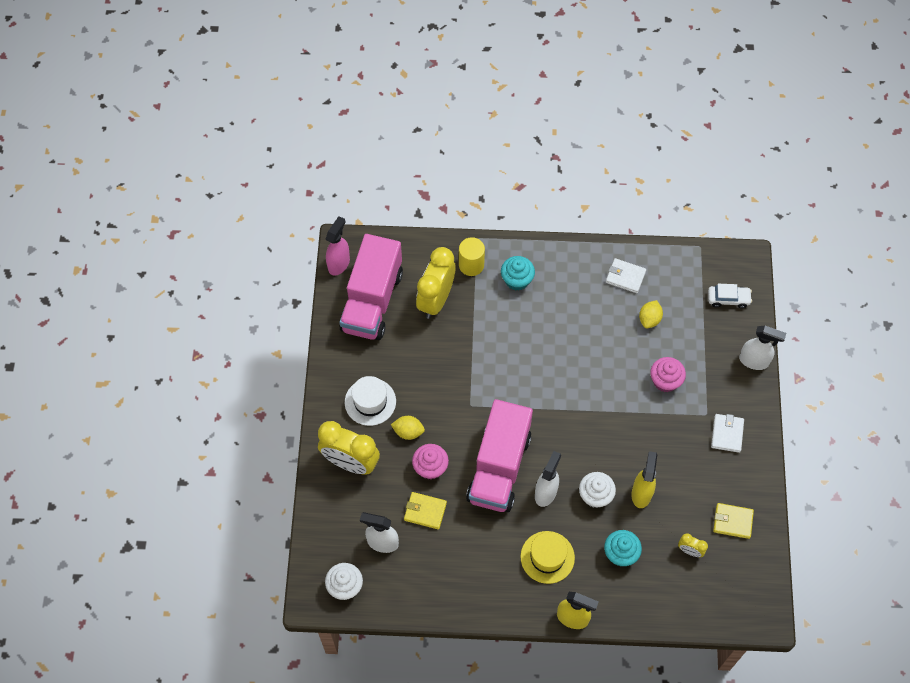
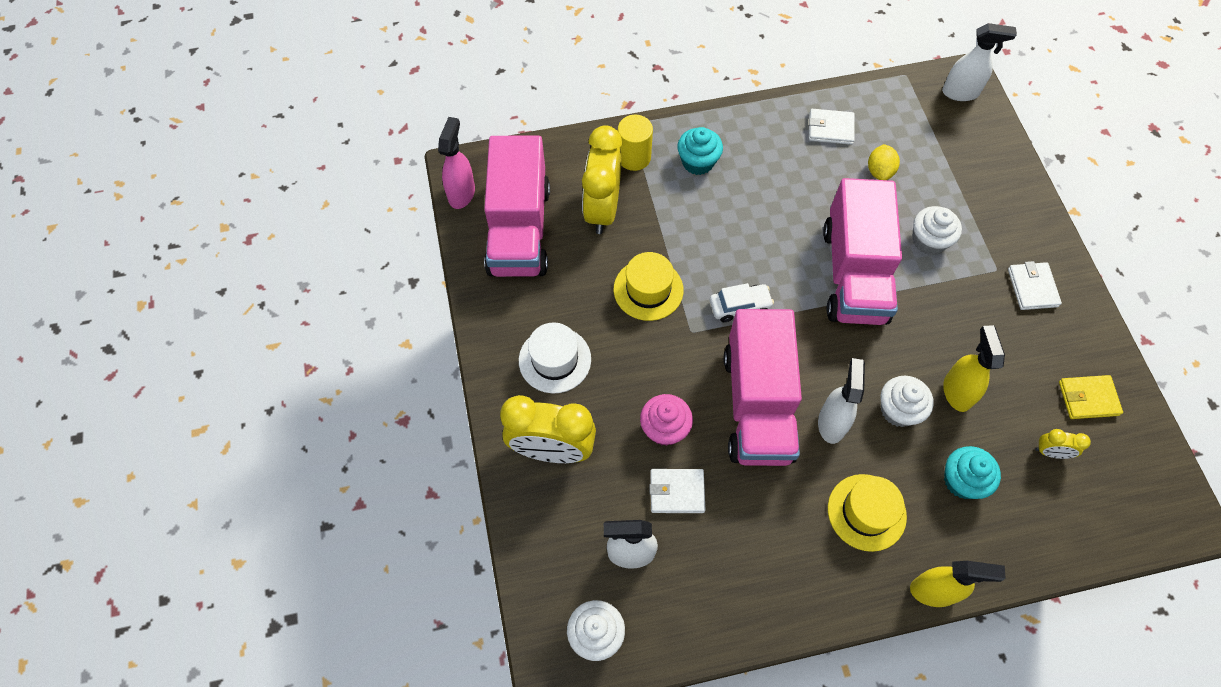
camera: 15 degrees left, 0 degrees up
(408, 431) = (619, 387): yellow lemon -> none
(425, 511) = (677, 492): yellow wallet -> white wallet
(450, 367) = (648, 289): none -> yellow hat
(600, 392) = (854, 274): none -> pink truck
(665, 381) = (929, 241): pink cupcake -> white cupcake
(728, 299) = (964, 126): white car -> white car (739, 306)
(754, 361) = (1026, 191): white spray bottle -> white spray bottle (960, 93)

